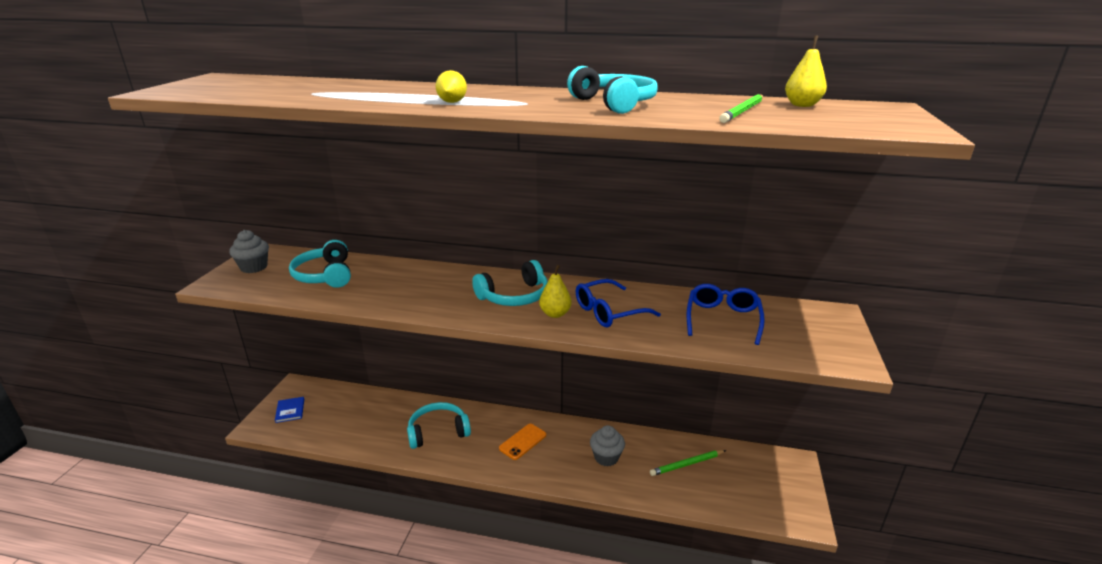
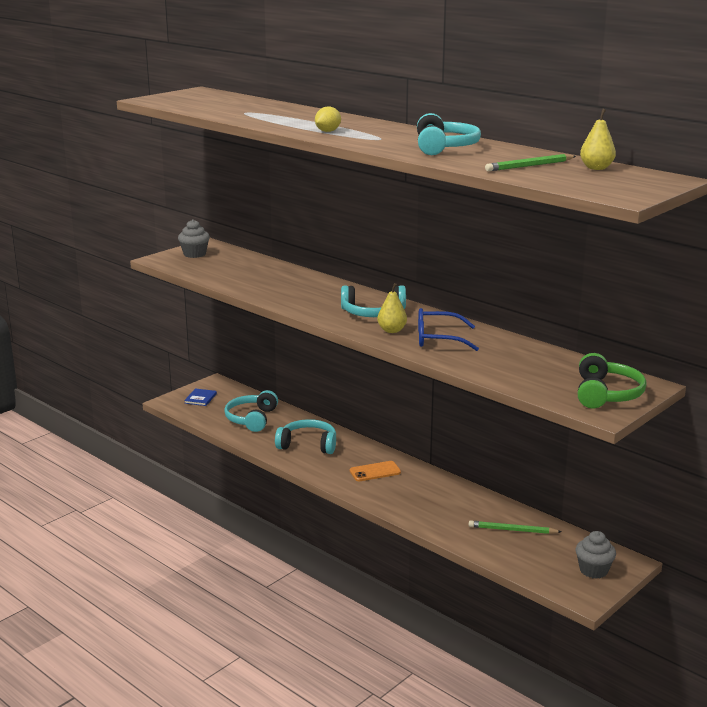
camera: 30 degrees right, 5 degrees down
(325, 275) = (241, 269): turquoise headphones -> turquoise headphones (251, 419)
(606, 457) = (440, 503): grey cupcake -> grey cupcake (593, 570)
(722, 319) = (531, 365): blue glasses -> none
(822, 335) = (606, 394): none -> green headphones

